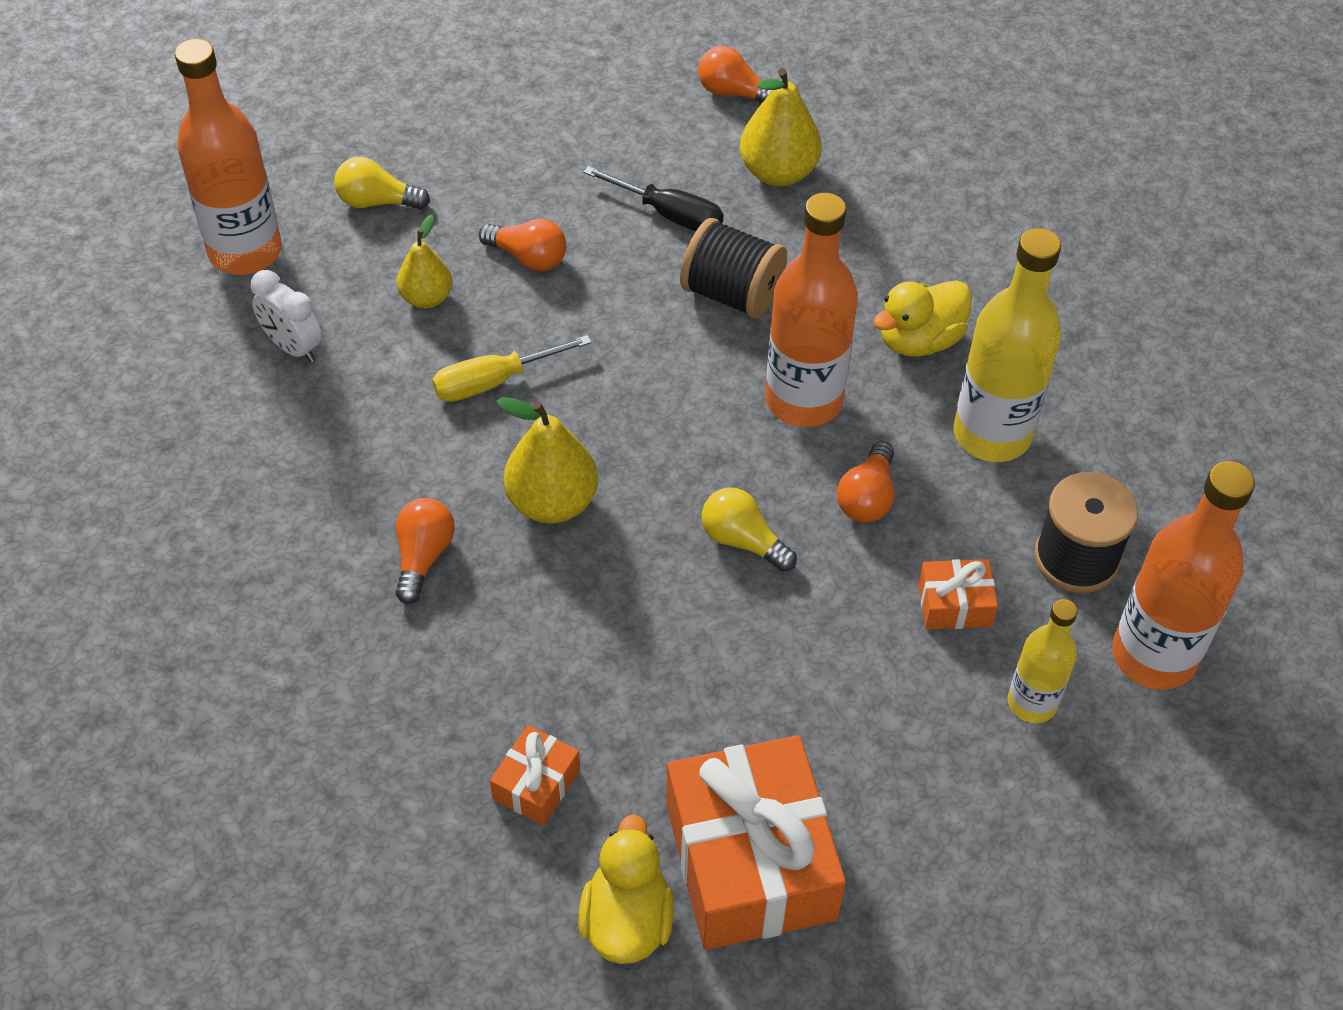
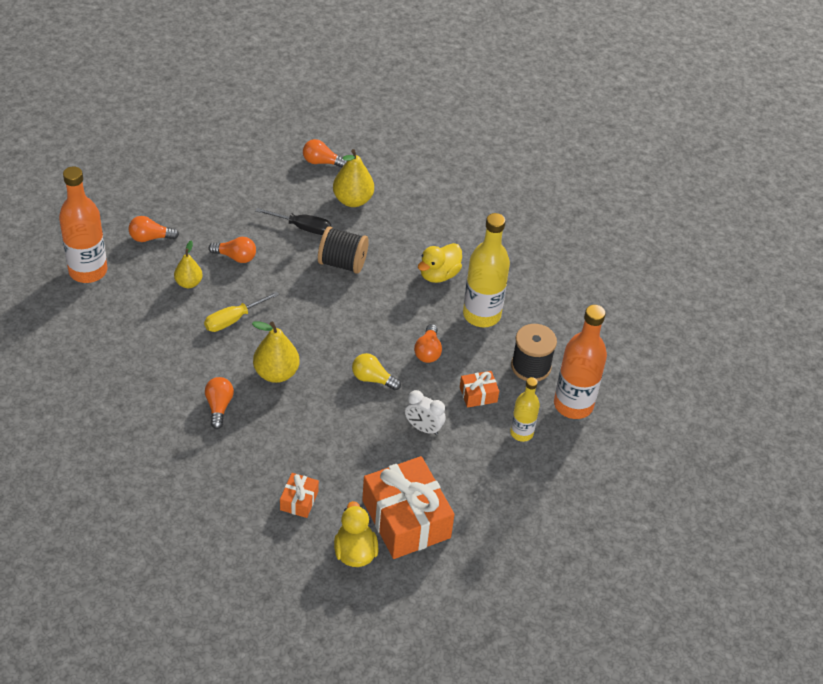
camera: 15 degrees left, 5 degrees down
(293, 347) = (126, 315): white clock -> white clock (423, 428)
(377, 202) = (150, 238): yellow light bulb -> orange light bulb
(804, 400) = (388, 310): orange bottle -> none

